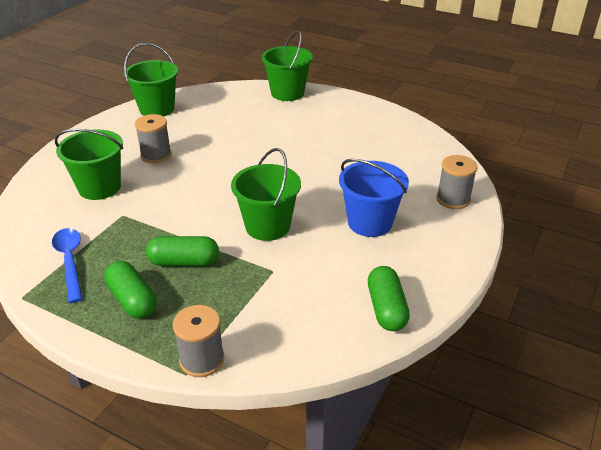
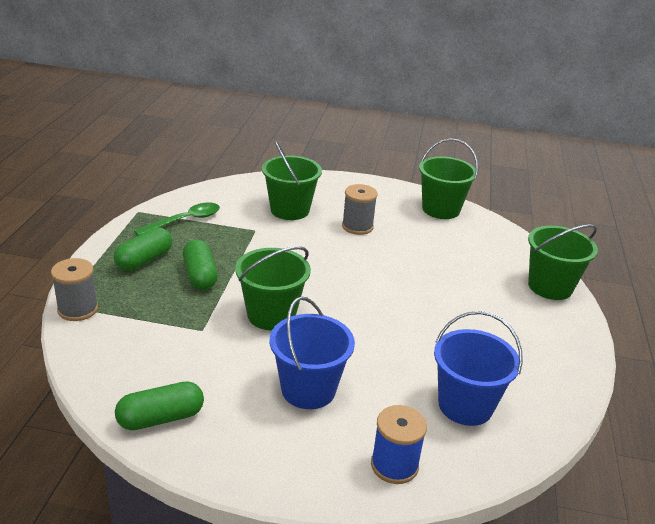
camera: 70 degrees right, 5 degrees down
(70, 261) = (184, 221): blue spoon -> green spoon
(402, 158) = (465, 405): none -> blue bucket
(453, 199) = (394, 465): grey spool -> blue spool

